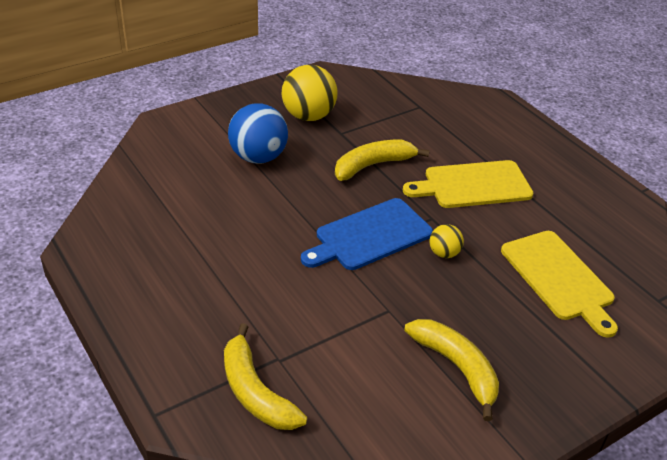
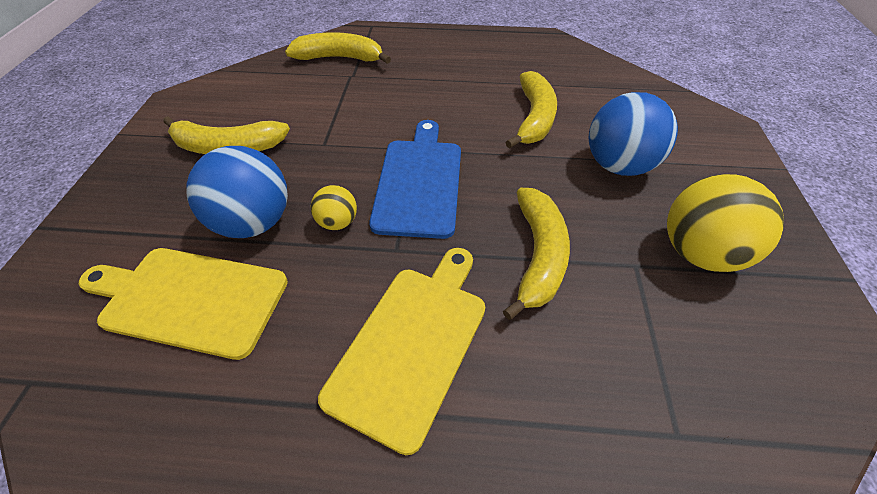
camera: 130 degrees right, 10 degrees up
(237, 210) = (534, 118): none -> yellow banana
(490, 292) = (254, 222): none -> blue ball

